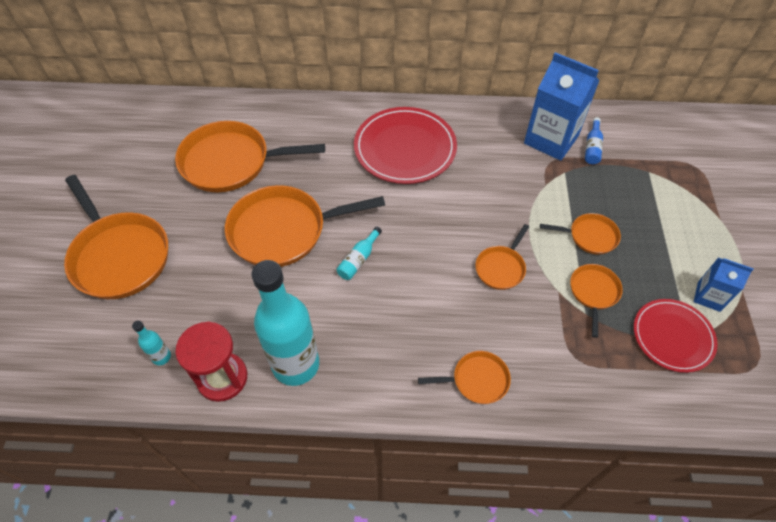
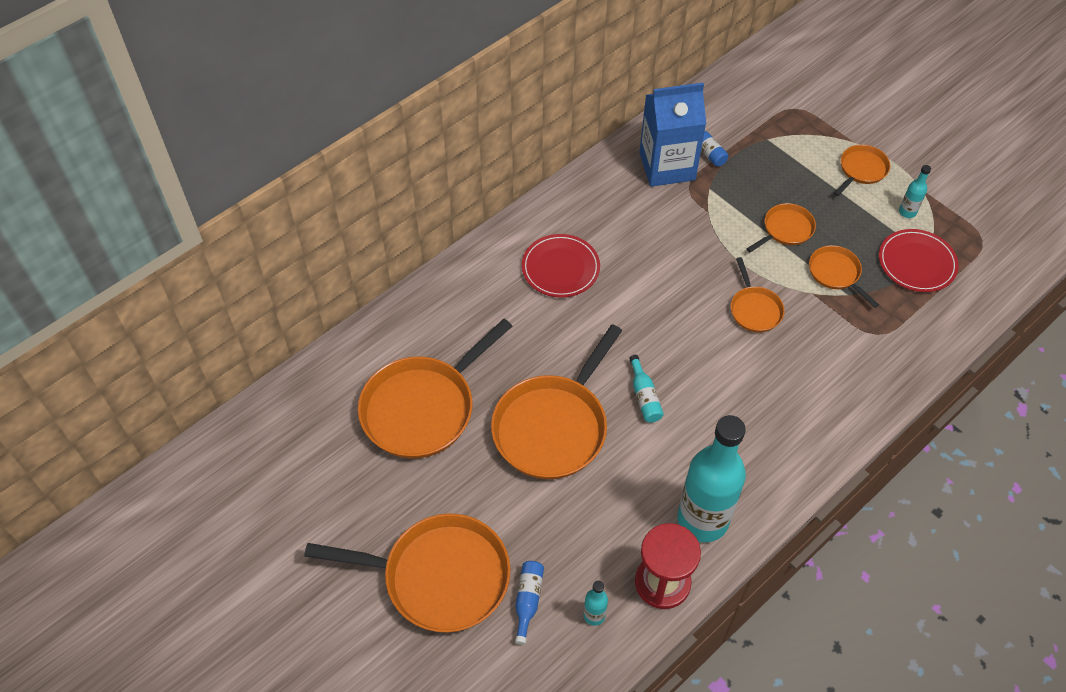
camera: 45 degrees left, 0 degrees up
(141, 312) = (528, 600): none -> blue bottle
(405, 148) = (560, 268): red plate -> red plate, size x0.64
(477, 380) = (835, 410): orange pan -> orange pan (861, 170)
(708, 296) = (907, 212): blue carton -> turquoise bottle

